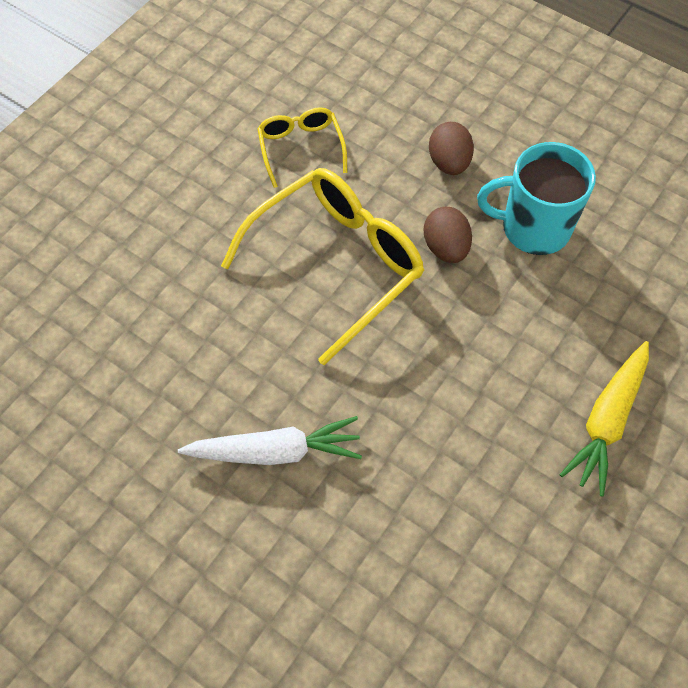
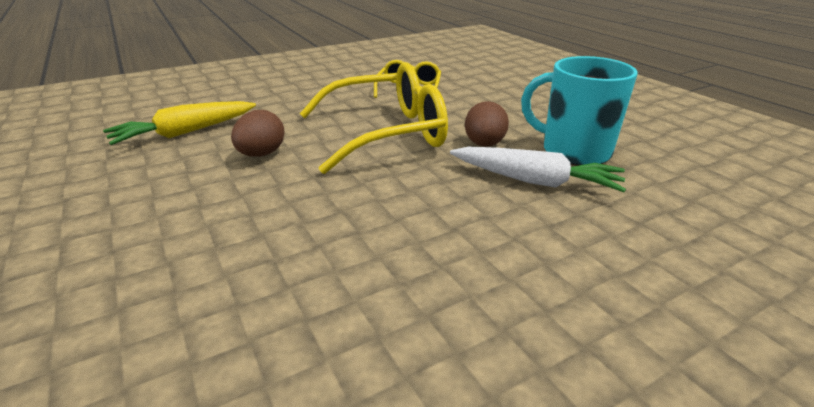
camera: 25 degrees right, 30 degrees down
(275, 451) = (225, 209): white carrot -> white carrot (535, 181)
(449, 163) = (516, 112): brown egg -> brown egg (261, 154)
(607, 421) = (596, 291): yellow carrot -> yellow carrot (185, 132)

